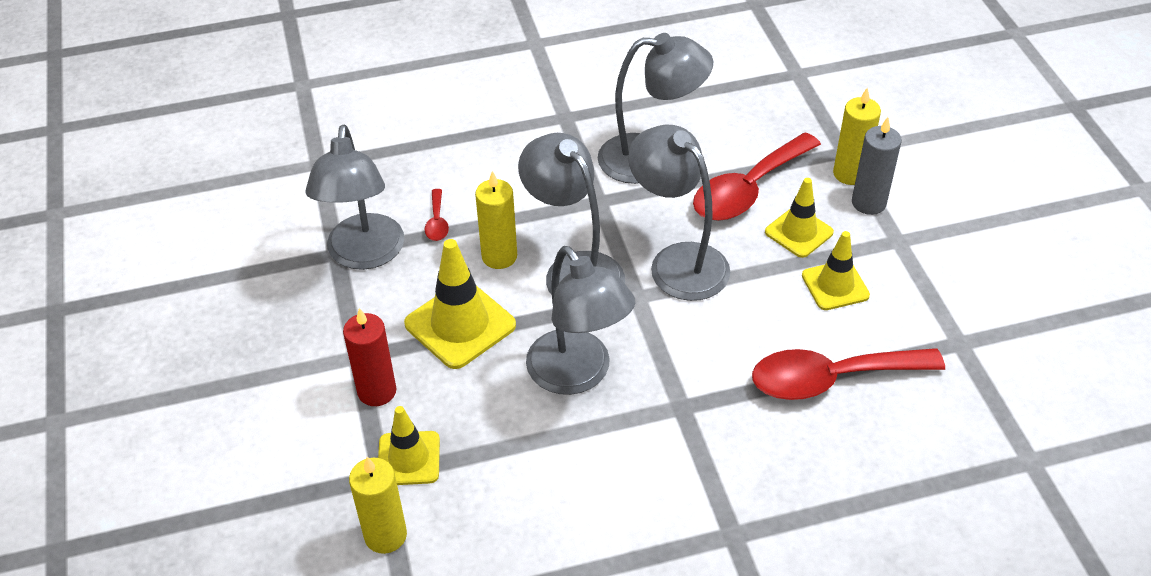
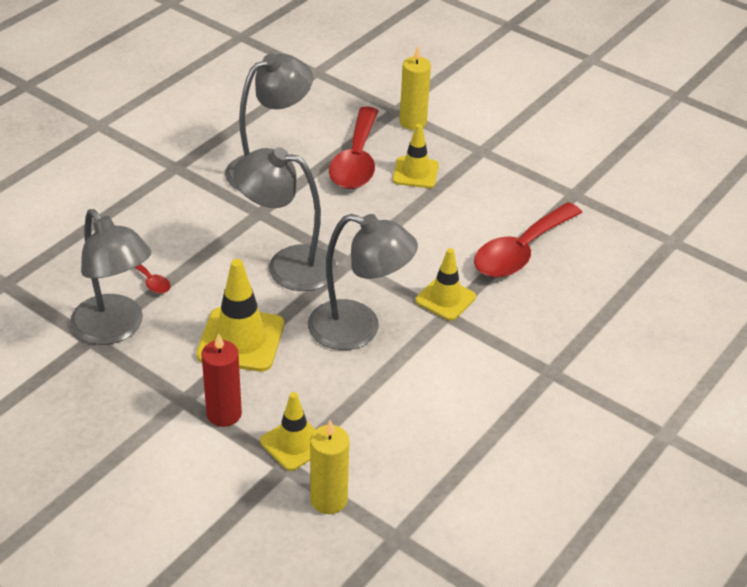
camera: 40 degrees left, 5 degrees down
(499, 256) = (223, 282): yellow candle -> none
(678, 261) = (354, 226): grey lamp -> none
(835, 285) = (469, 195): yellow traffic cone -> yellow traffic cone (445, 299)
(868, 203) = (442, 135): grey candle -> none

